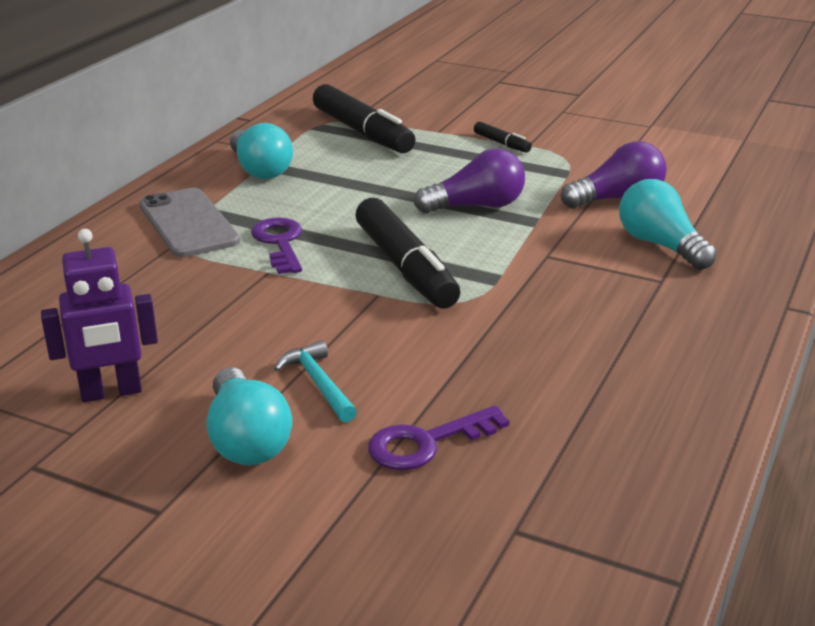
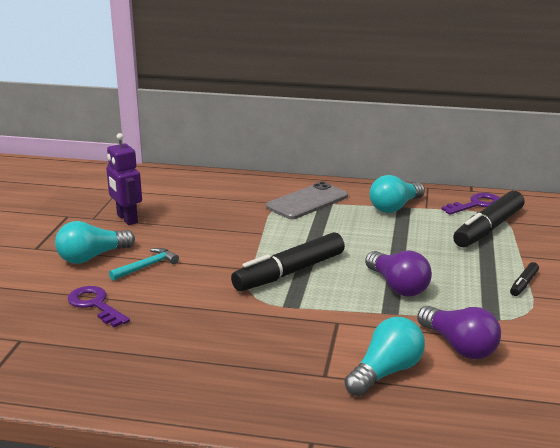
camera: 75 degrees right, 5 degrees down
(279, 243) = (299, 230): purple key -> purple key (476, 204)

